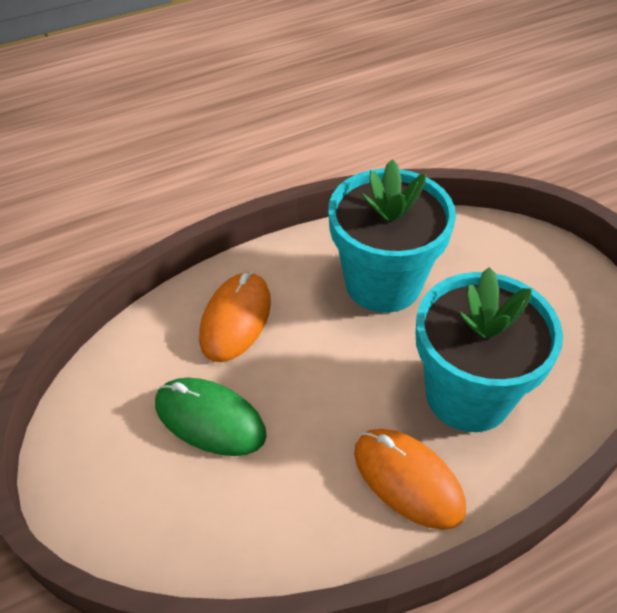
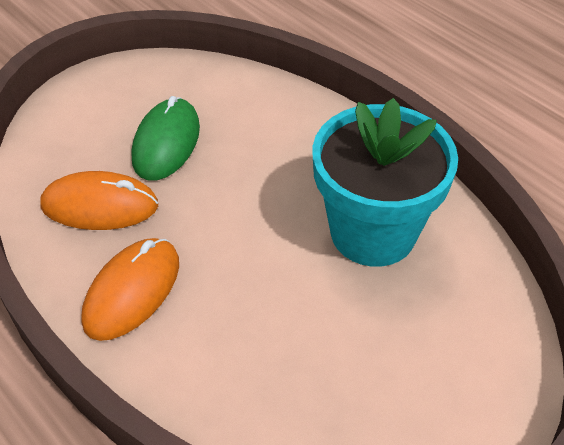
camera: 75 degrees right, 0 degrees up
(235, 319) = (279, 132): orange mouse -> orange mouse (100, 205)
(468, 395) = (246, 328): turquoise flower pot -> none

